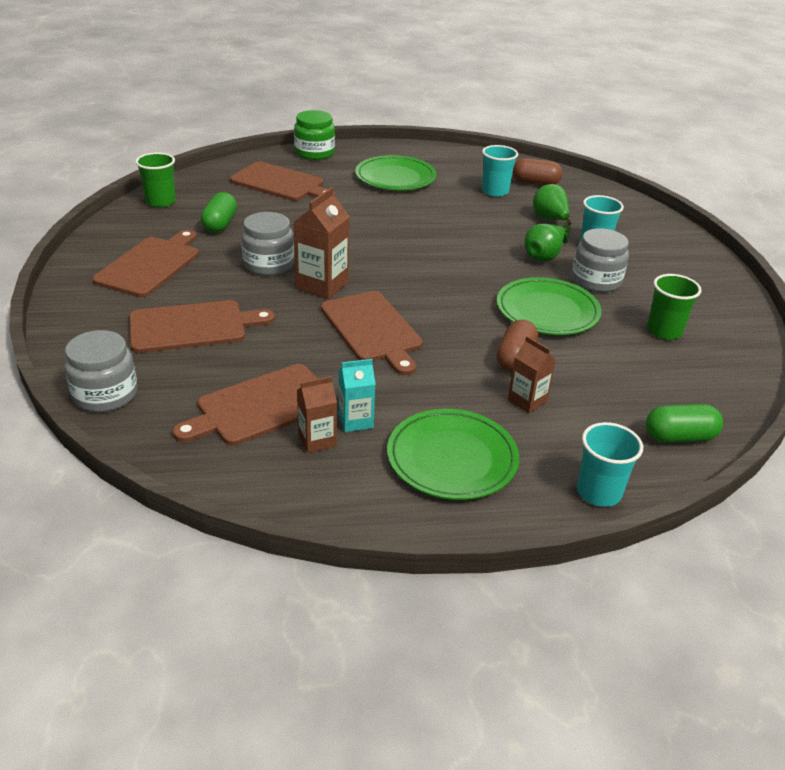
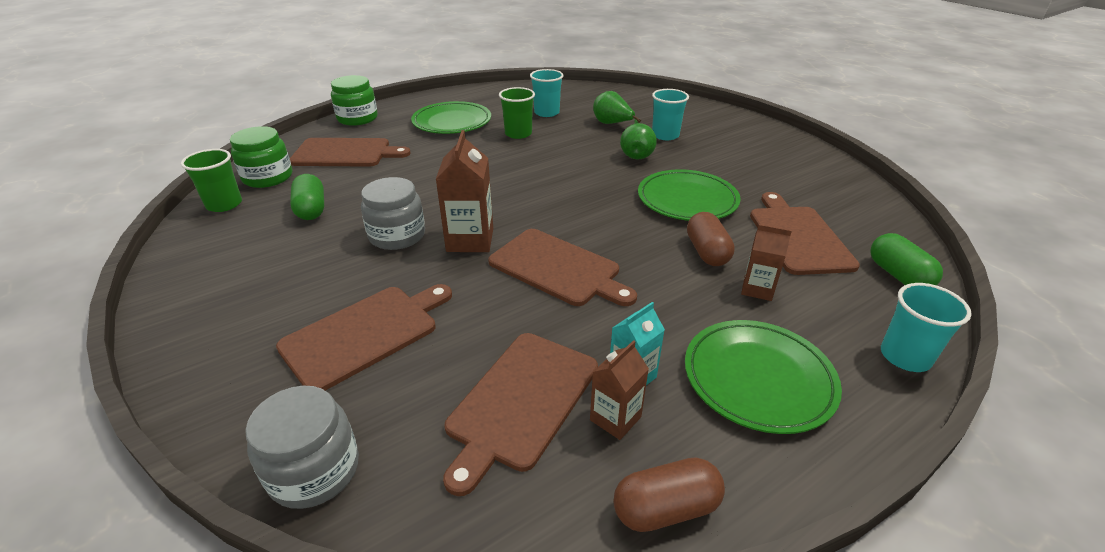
camera: 25 degrees left, 0 degrees up
(151, 265) = (261, 277): brown cutting board -> brown cutting board (798, 236)
(206, 188) = (268, 177): none -> green jar
(535, 183) = (571, 98): brown capsule -> brown capsule (665, 508)
(596, 281) = (696, 162): grey jar -> none
(664, 331) = (786, 188): green cup -> green cup (518, 134)
(679, 437) = (898, 275): green capsule -> green capsule turned 75 degrees counterclockwise

